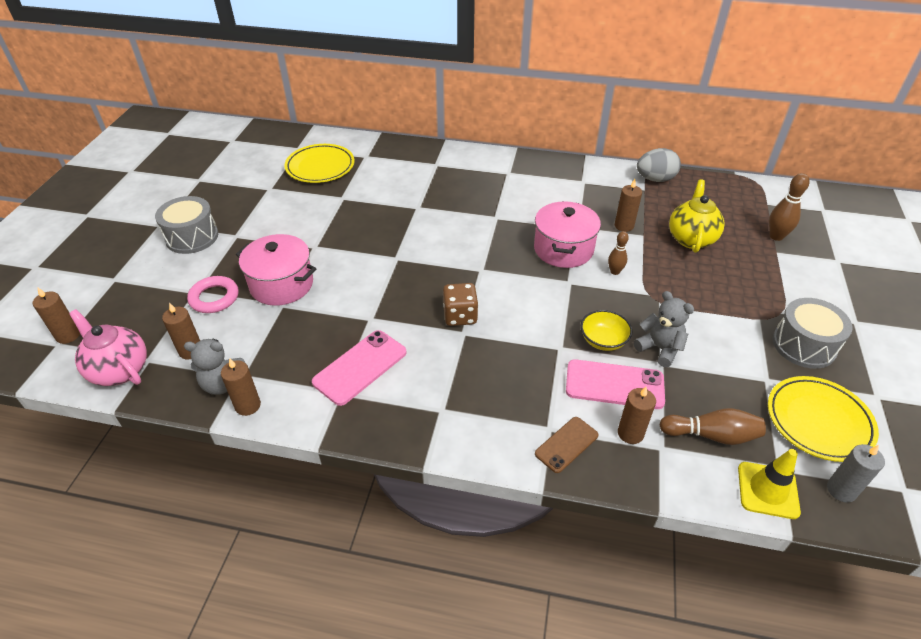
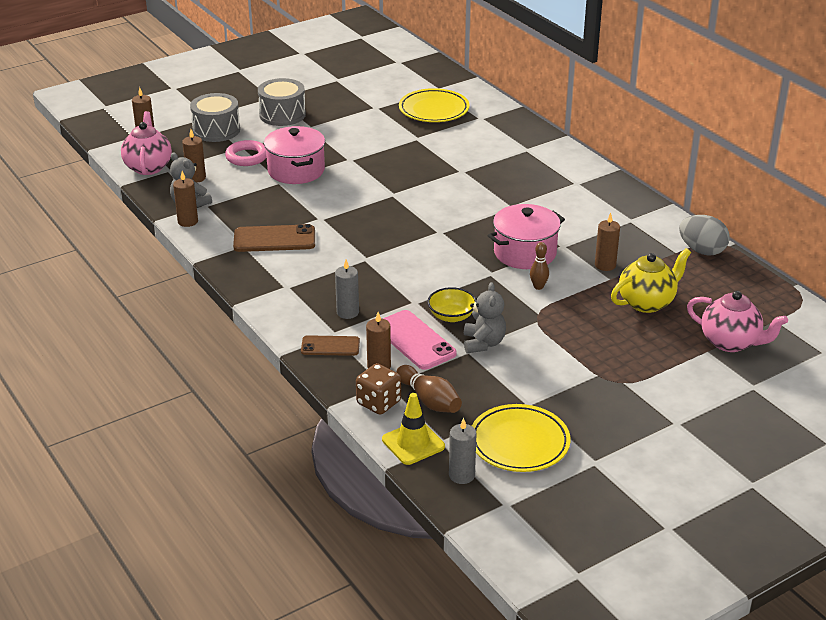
camera: 45 degrees right, 10 degrees down
(360, 367) = (274, 239): pink phone -> brown phone
(460, 316) = (379, 249): brown dice -> brown dice (378, 403)
(528, 397) = (347, 312): none -> grey candle
(776, 236) = (731, 342): brown bowling pin -> pink teapot
(803, 345) = (599, 407): grey drum -> grey drum (216, 130)

